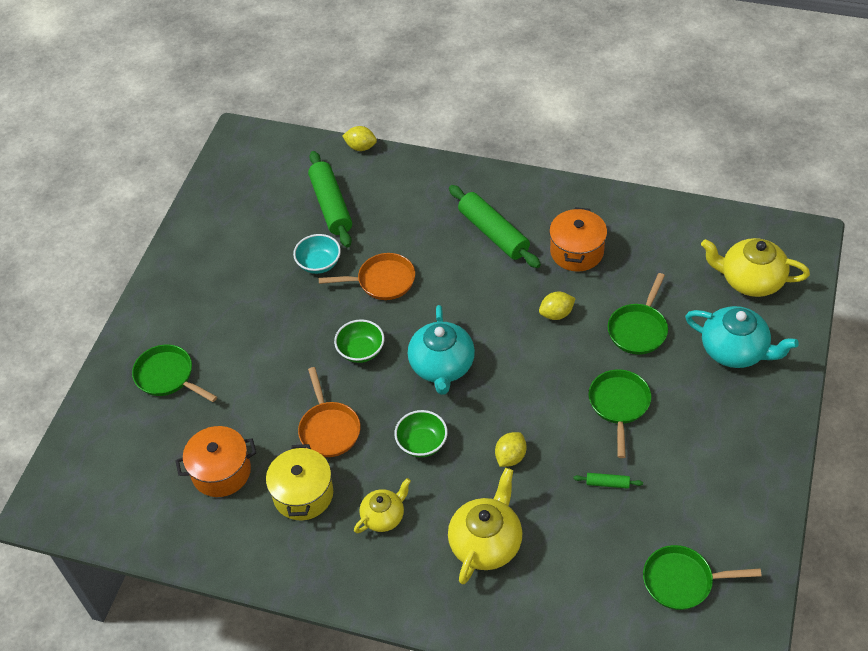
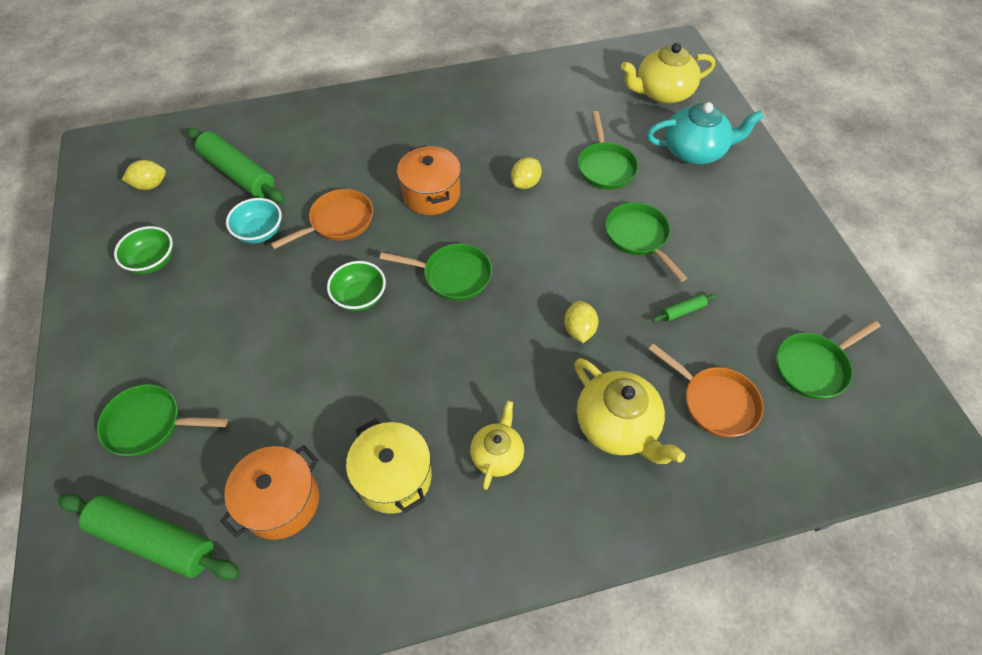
camera: 35 degrees left, 5 degrees up
(329, 429) = (377, 392): orange pan -> orange pan (715, 402)
(361, 147) = (236, 112): yellow lemon -> yellow lemon (150, 185)
(422, 443) = (484, 359): green bowl -> green bowl (152, 261)
(442, 366) = (453, 275): turquoise teapot -> green pan
(486, 542) = (618, 426): yellow teapot -> yellow teapot turned 150 degrees clockwise
(493, 233) = (418, 138): green rolling pin -> green rolling pin (154, 540)
(576, 252) = (504, 125): orange pot -> orange pot (431, 194)

